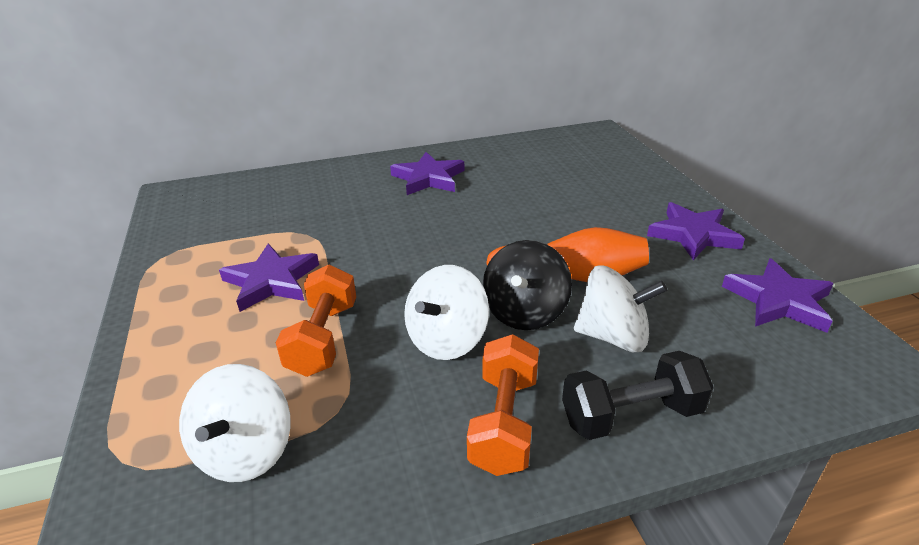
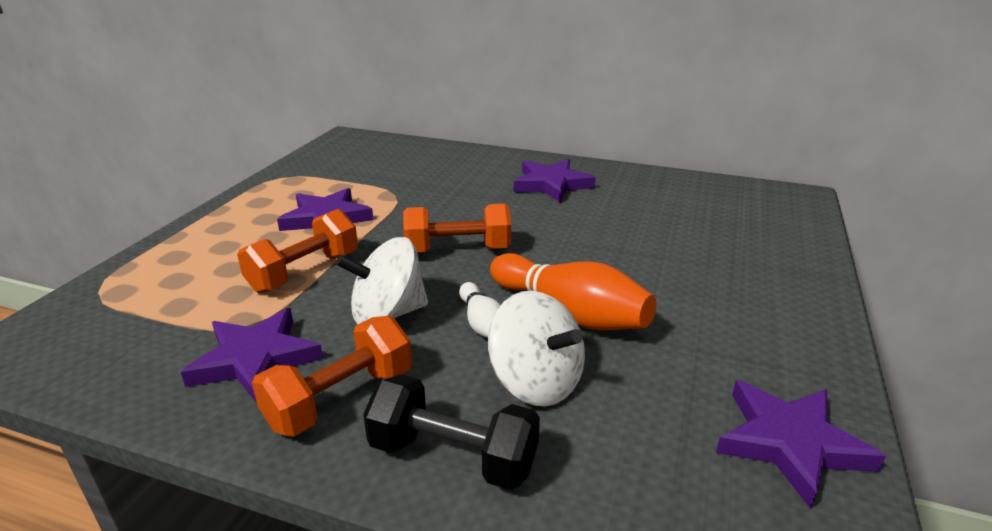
camera: 35 degrees right, 5 degrees down
(245, 451) = (160, 321): white spinning top -> none
(429, 262) = (458, 250): none -> orange dumbbell
(524, 312) = (482, 323): black spinning top -> white bowling pin
(693, 235) = (772, 331): purple star -> purple star (256, 359)

